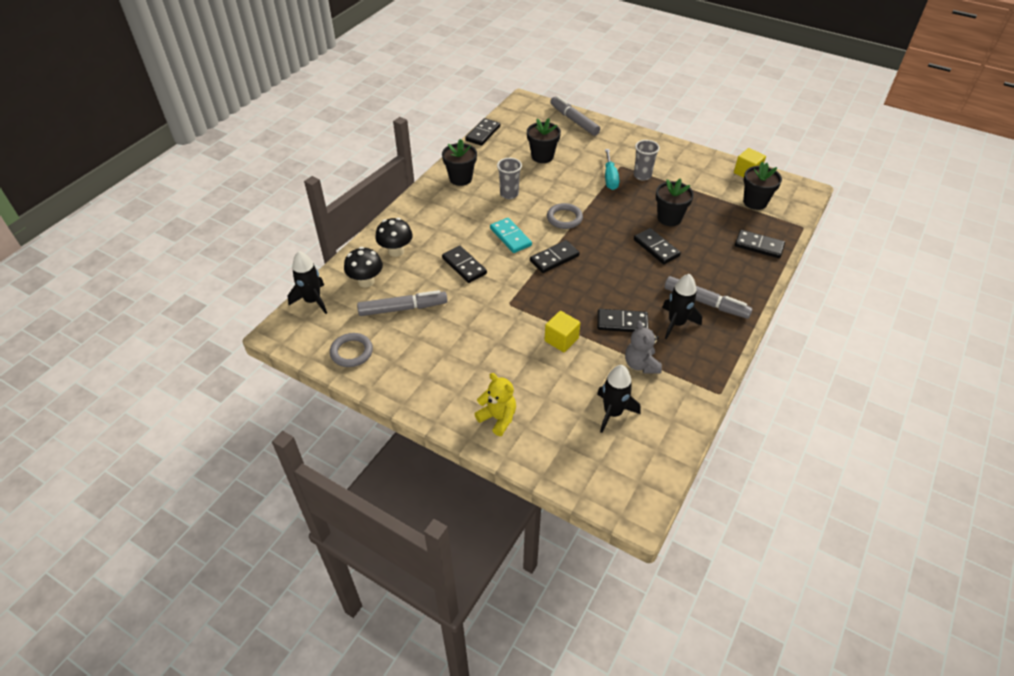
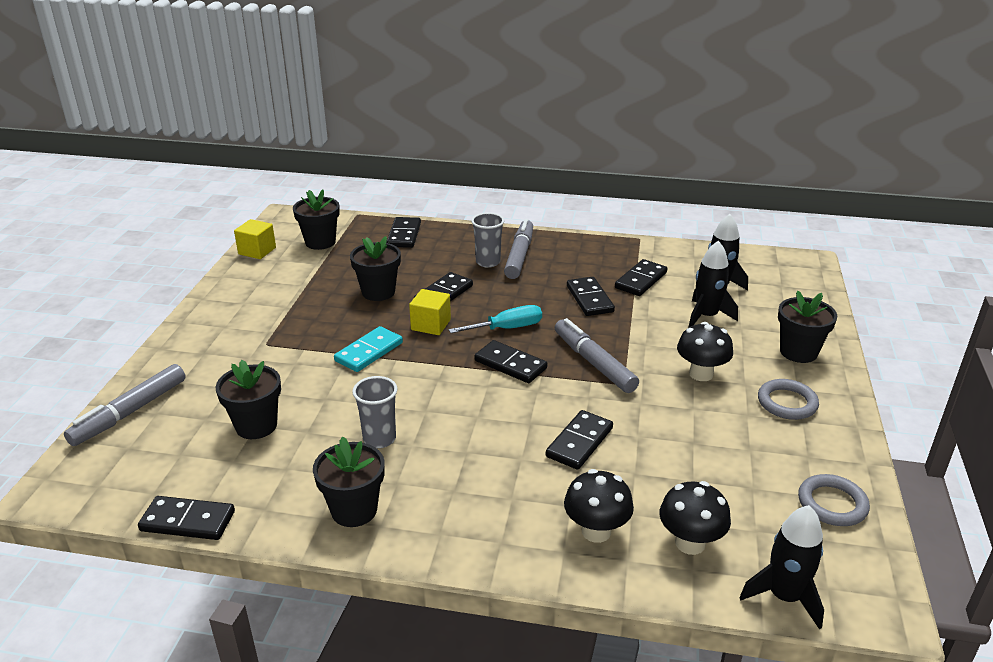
camera: 110 degrees left, 15 degrees down
(403, 308) = (710, 479): grey marker -> grey marker (594, 363)
(498, 418) = (798, 352): yellow teddy bear -> black flower pot
(499, 347) = (701, 374): none -> black mushroom
(510, 237) = (487, 412): turquoise domino -> turquoise domino (369, 352)
(561, 340) = (649, 333): yellow cube -> yellow cube (431, 325)
(564, 218) = (418, 372): grey ring -> grey ring (787, 403)
(610, 178) = (301, 349): turquoise screwdriver -> turquoise screwdriver (507, 328)
(641, 364) = (641, 280): grey teddy bear -> black domino
(642, 176) = (286, 323): grey cup -> grey cup (488, 262)
(676, 323) = (564, 268): black rocket -> black rocket (706, 316)

